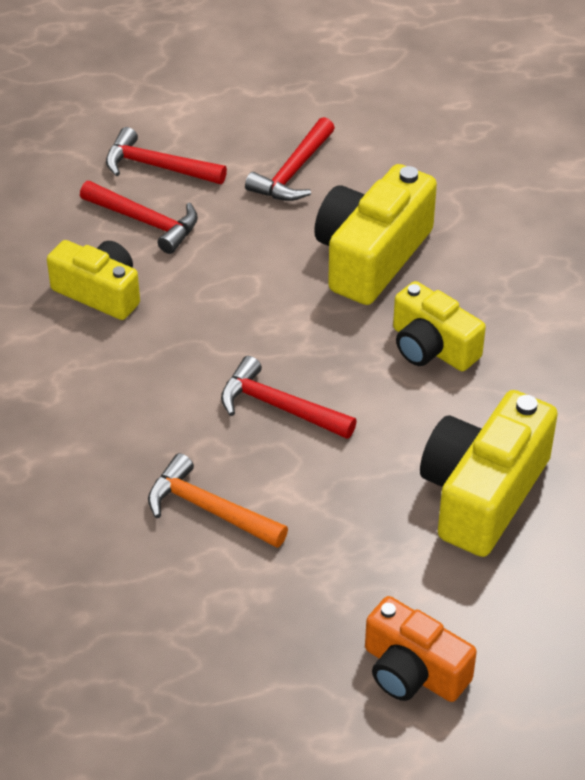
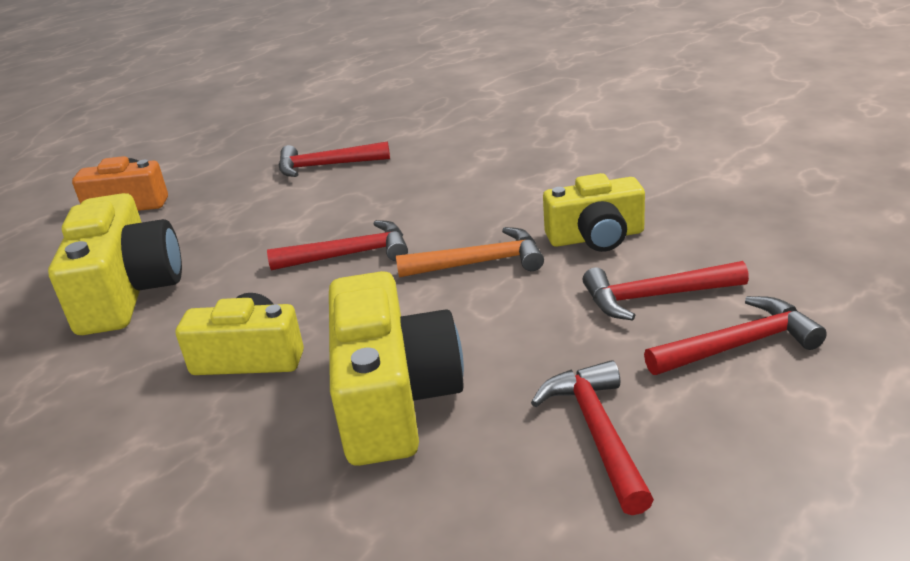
camera: 145 degrees right, 15 degrees down
(169, 577) = (326, 166): none -> red hammer
(209, 509) = (336, 194): orange hammer -> orange hammer (480, 263)

